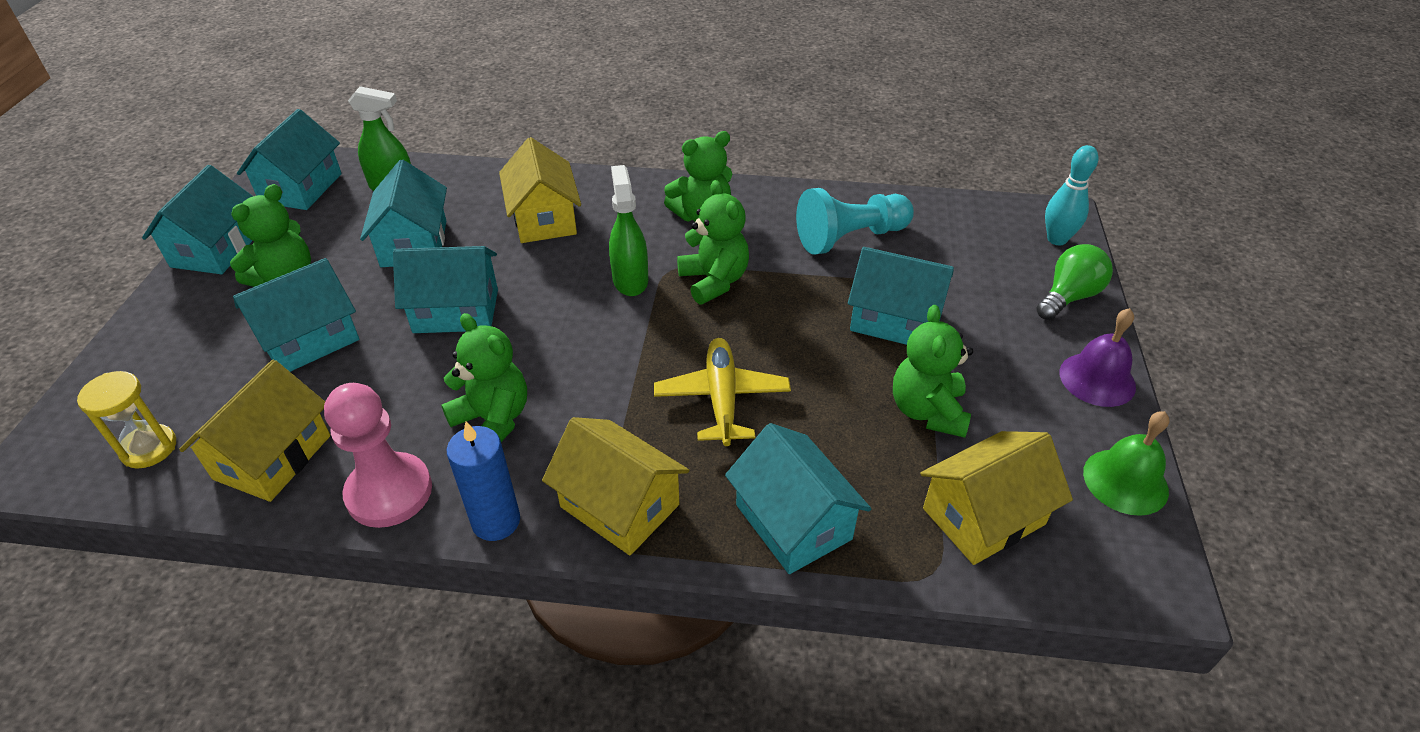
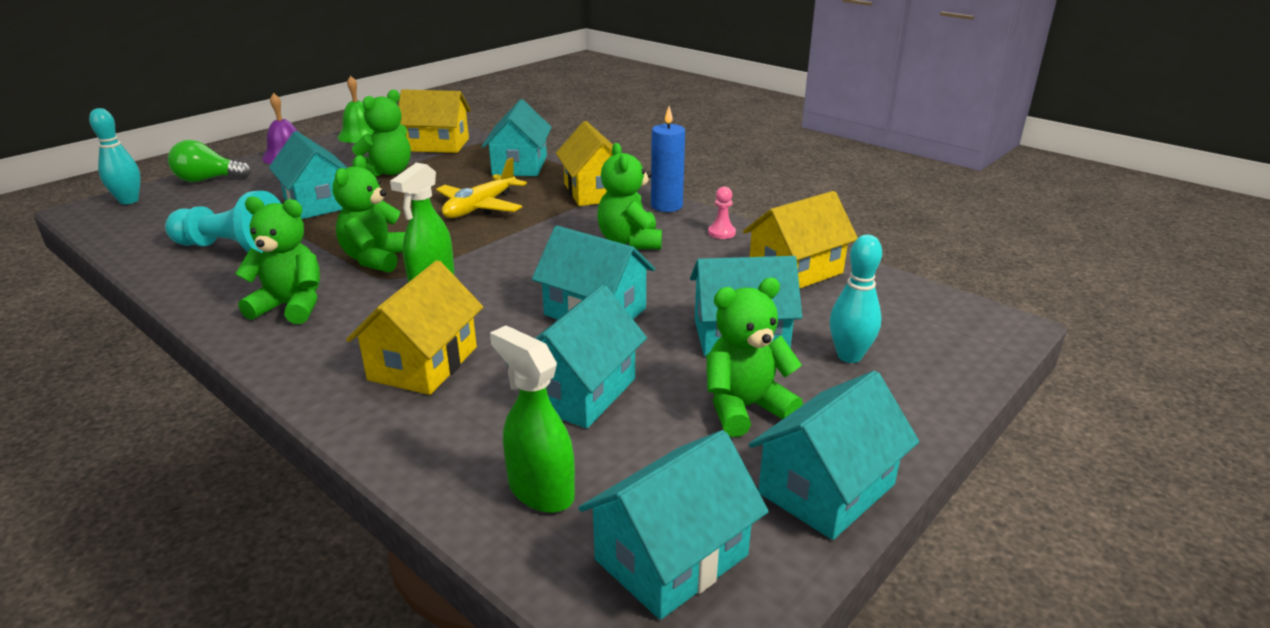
camera: 145 degrees left, 15 degrees down
(149, 448) = (896, 305): yellow hourglass -> none
(202, 358) = (849, 356): none -> turquoise bowling pin
(389, 492) = (721, 233): pink pawn -> pink pawn, size x0.45

